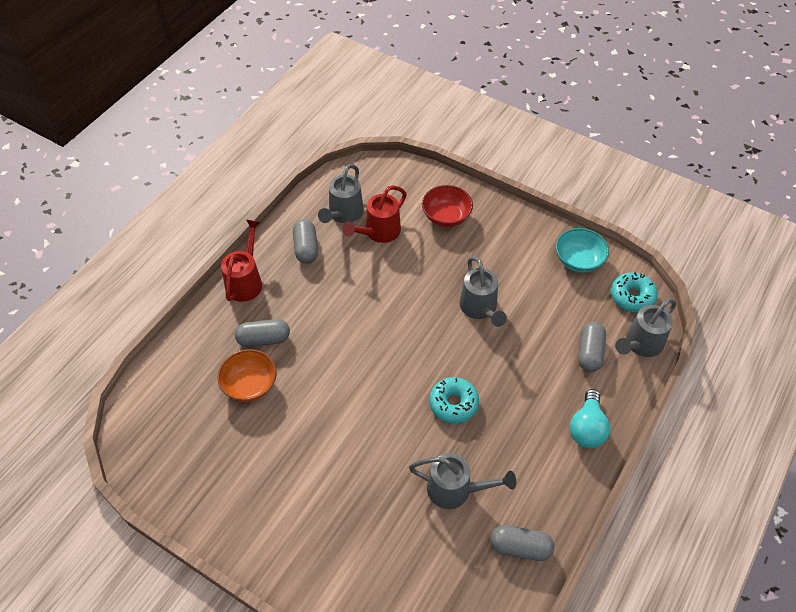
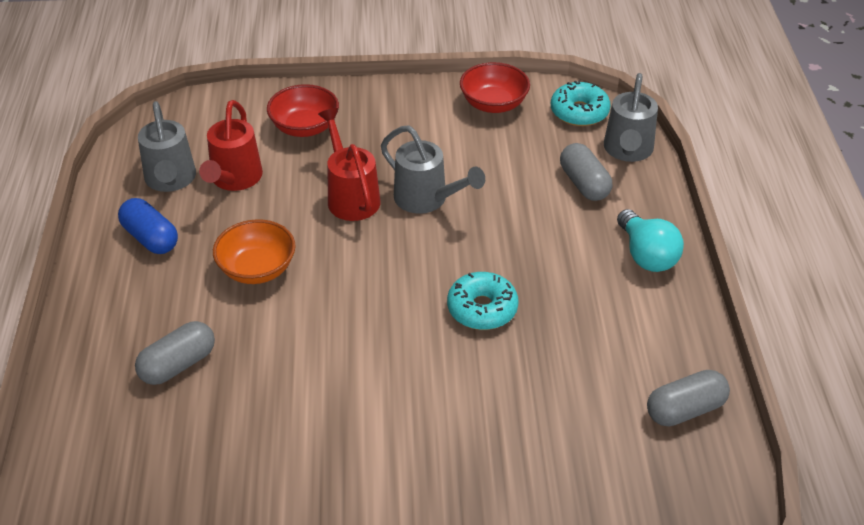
camera: 35 degrees left, 10 degrees down
(246, 281) = (95, 312): red watering can -> red watering can (351, 196)
(250, 385) = (203, 426): orange bowl -> orange bowl (257, 269)
(306, 248) = (150, 238): grey capsule -> blue capsule
(455, 490) = (563, 394): grey watering can -> none
(578, 260) = (493, 104): turquoise bowl -> red bowl

